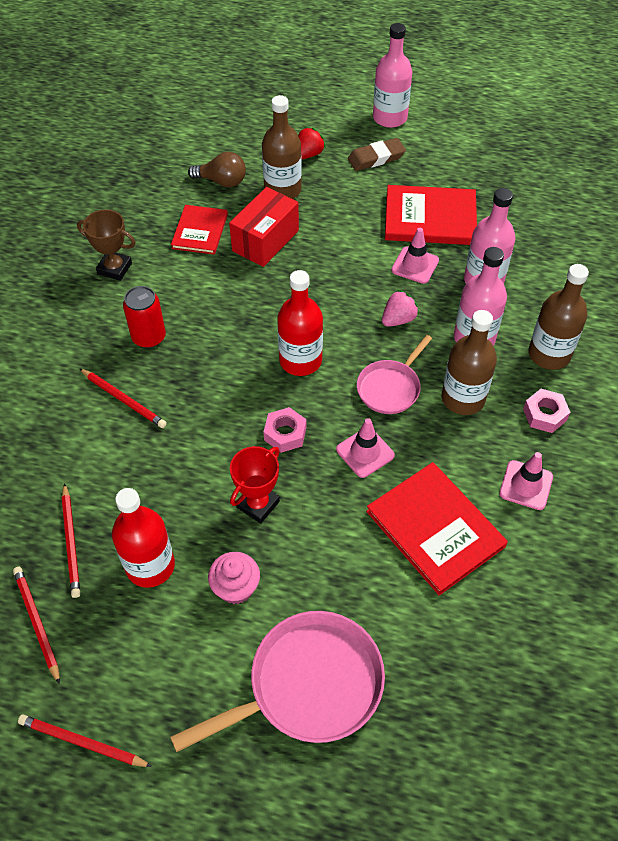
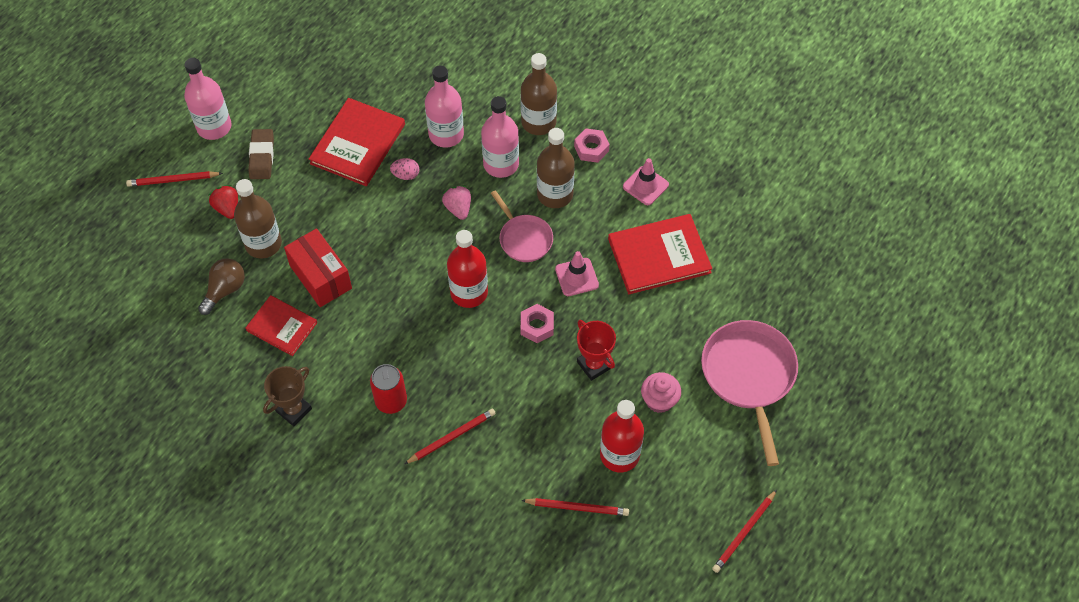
camera: 70 degrees left, 5 degrees up
(37, 623) = (639, 546): red pencil -> red pencil (173, 180)
(415, 265) = (406, 175): pink traffic cone -> pink egg

